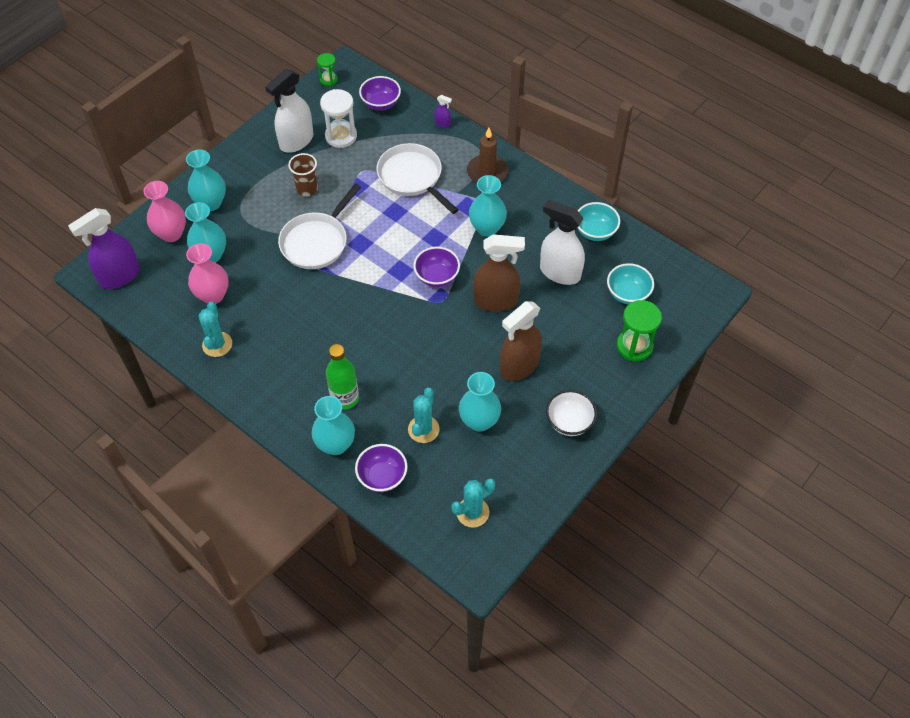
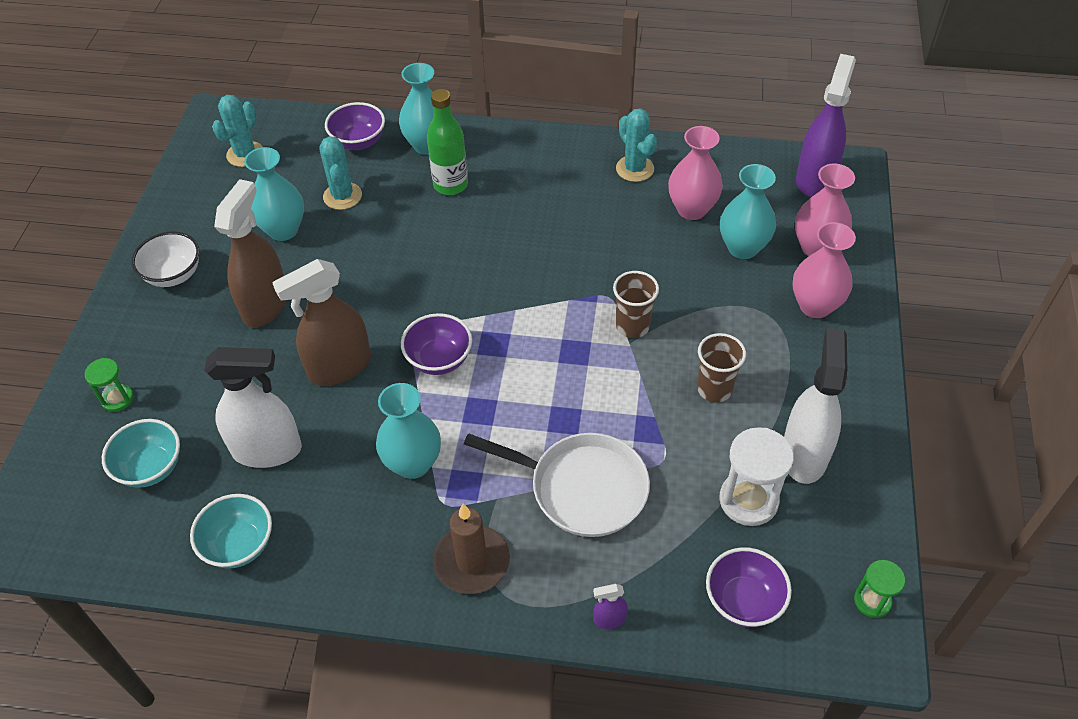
camera: 150 degrees right, 5 degrees down
(211, 203) = (815, 306): turquoise vase -> pink vase
(316, 242) = (632, 326): white pan -> brown cup
(634, 346) = (117, 399): green hourglass -> green hourglass, size x0.58

